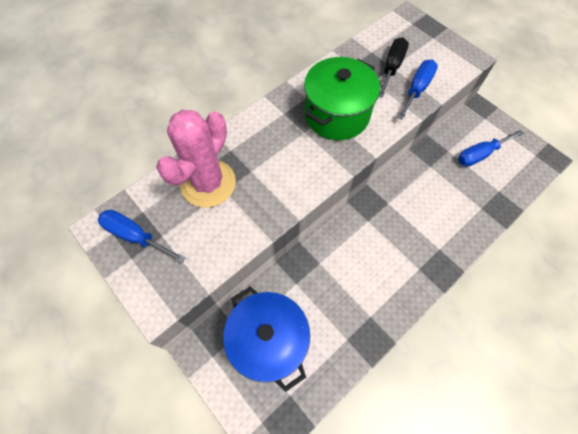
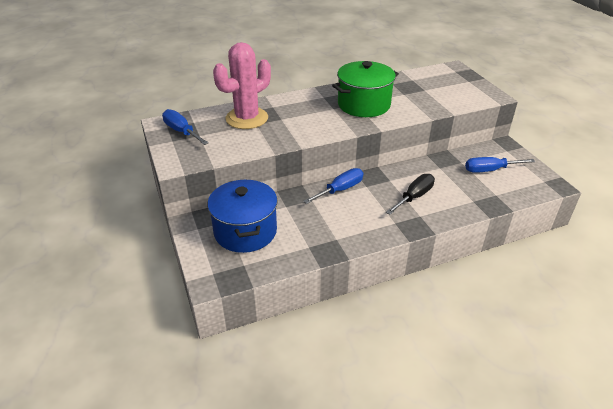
camera: 20 degrees right, 25 degrees down
(392, 67) = (423, 90): black screwdriver -> black screwdriver (414, 197)
(417, 89) = (437, 104): blue screwdriver -> blue screwdriver (340, 190)

